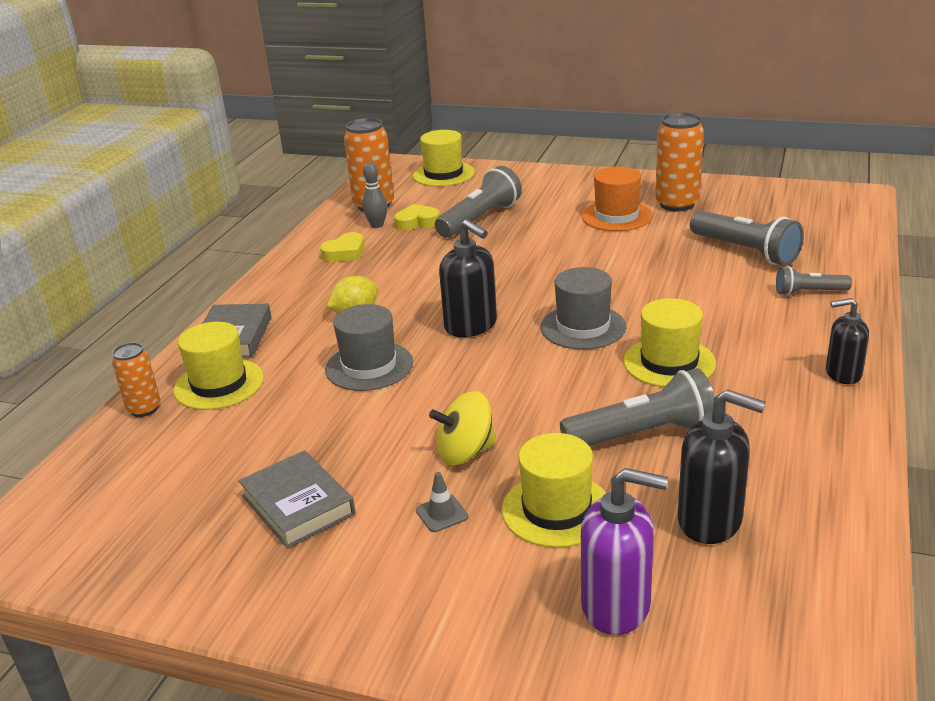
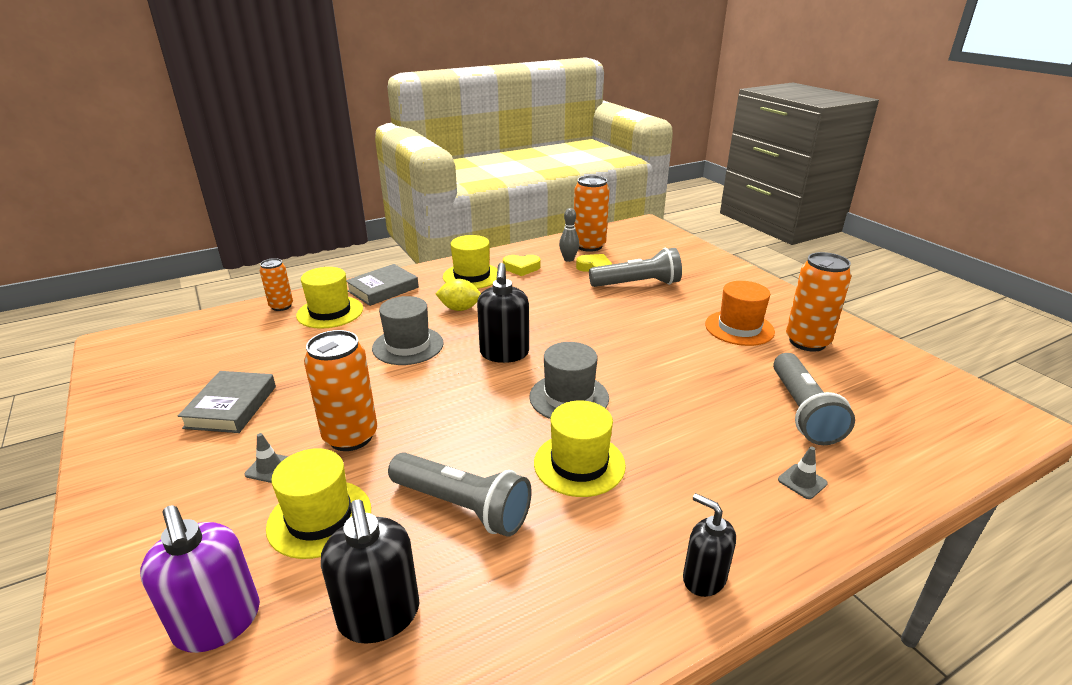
camera: 40 degrees right, 0 degrees up
(443, 174) = (667, 244): yellow hat -> yellow hat (472, 276)
(465, 452) = (350, 437): yellow spinning top -> orange can
(809, 292) = (802, 481): grey flashlight -> grey traffic cone

